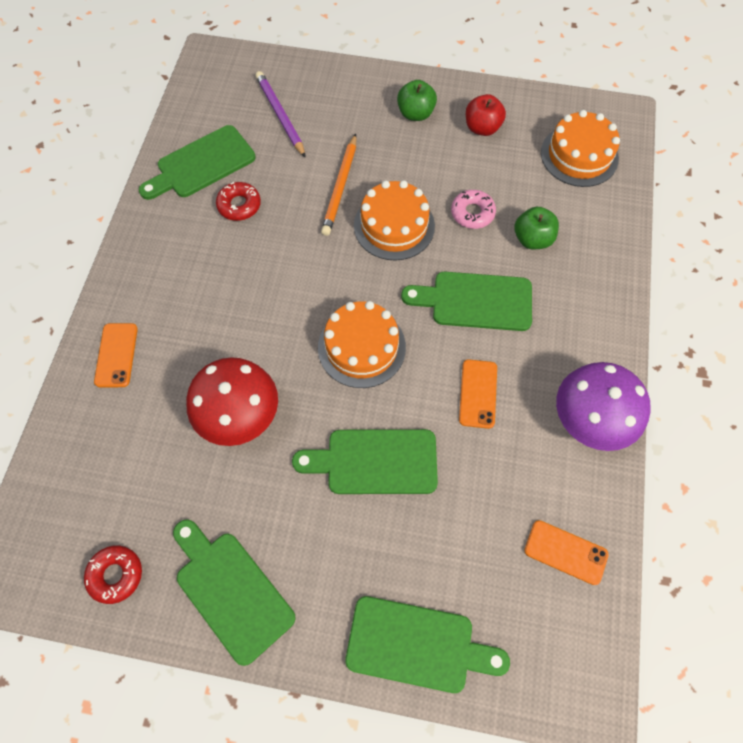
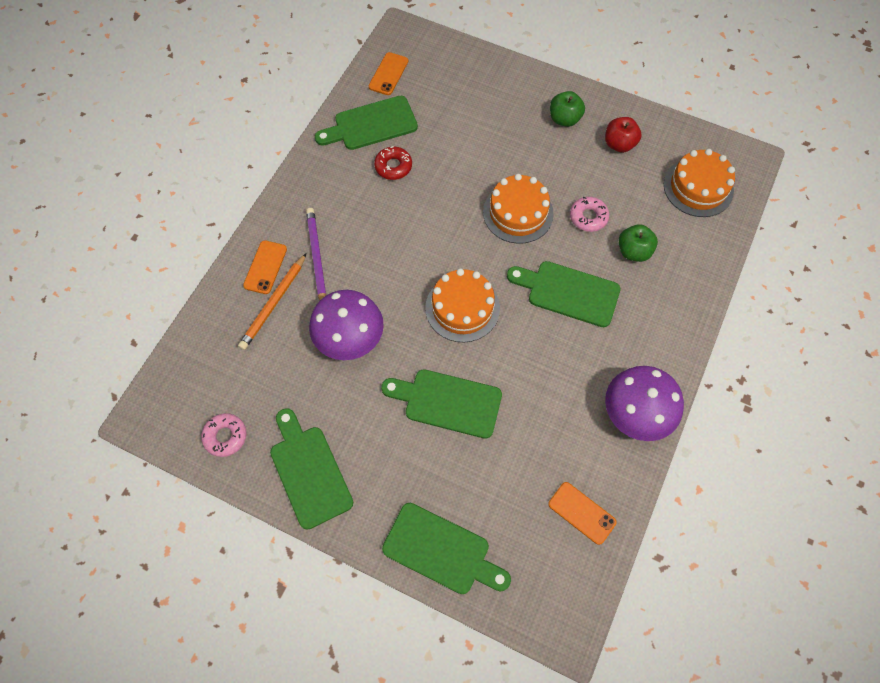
camera: 15 degrees right, 0 degrees up
(115, 575) = (225, 436): red donut -> pink donut
(239, 415) = (349, 338): red mushroom -> purple mushroom
(280, 115) = (448, 96): purple pencil -> purple pencil (317, 257)
(340, 187) = (481, 169): orange pencil -> orange pencil (274, 303)
(478, 393) = (547, 369): orange phone -> orange phone (388, 74)

